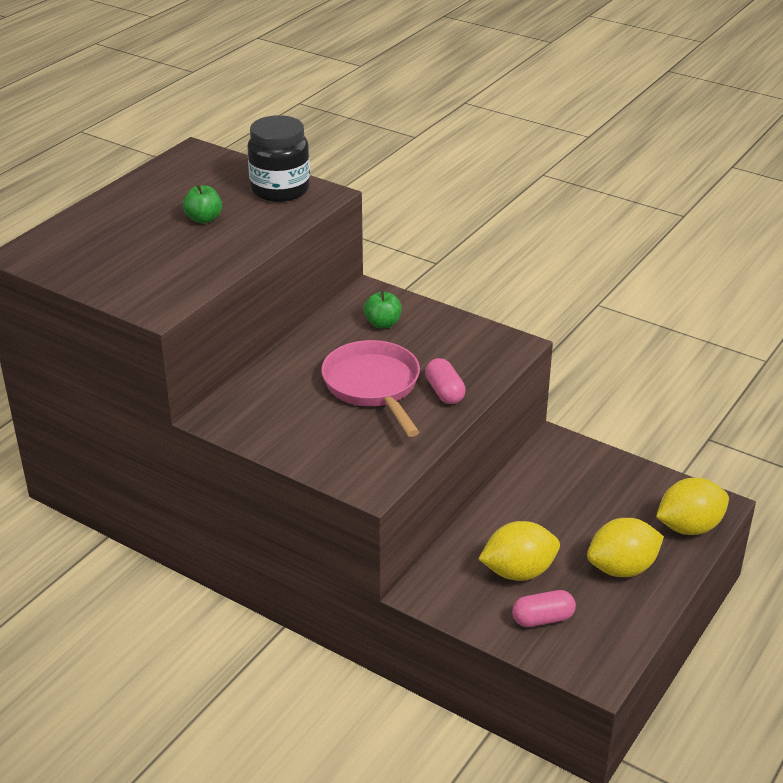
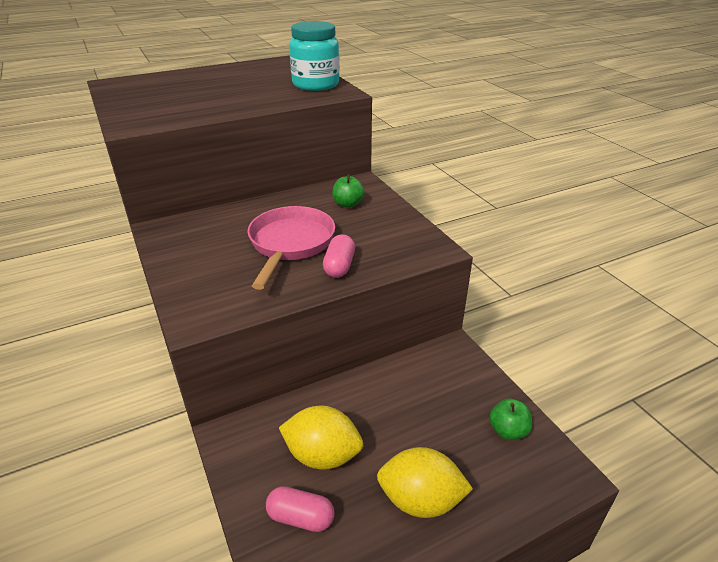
camera: 30 degrees right, 0 degrees up
(204, 219) = (243, 88): green apple -> green apple (508, 430)
(280, 190) = (316, 85): black jar -> turquoise jar
(689, 527) = (523, 486): yellow lemon -> none

